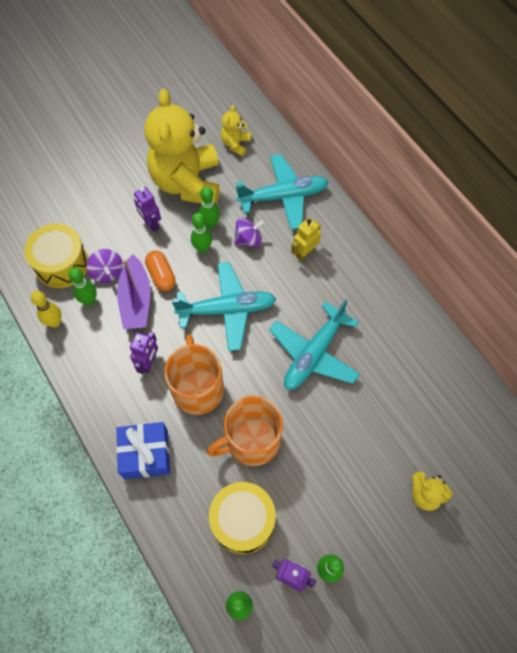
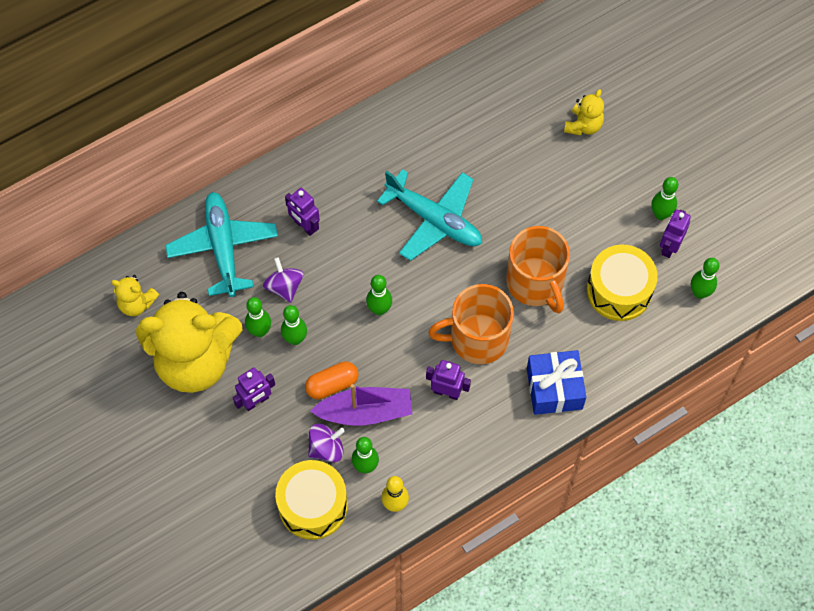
camera: 90 degrees left, 0 degrees up
(227, 309) = (379, 309): turquoise plane -> green bowling pin
(304, 253) = (305, 226): yellow robot -> purple robot

